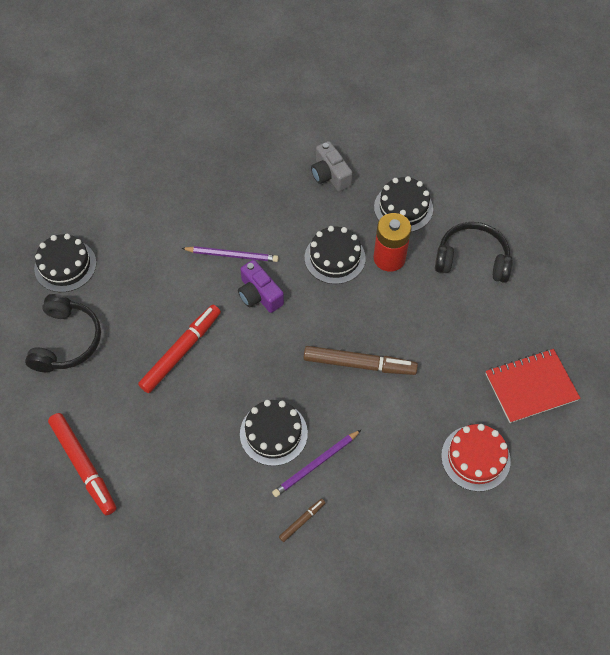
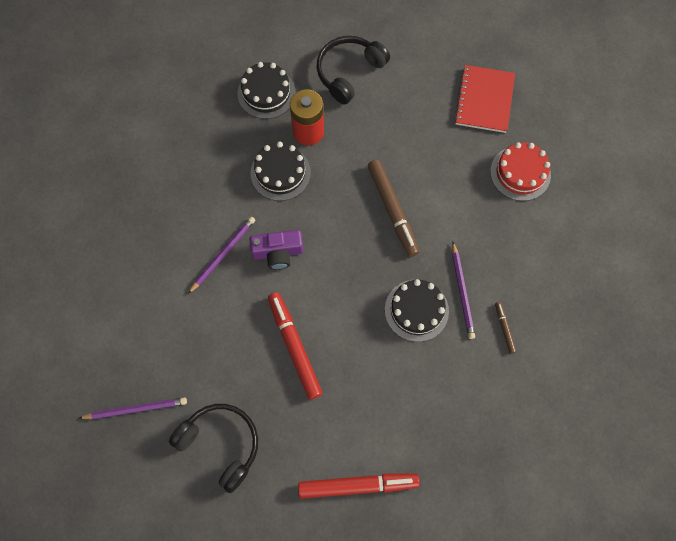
camera: 60 degrees left, 10 degrees up
(65, 266) = (136, 409): black cake -> purple pencil
(330, 175) = (193, 130): grey camera -> none
(359, 364) = (392, 210): brown marker -> brown marker turned 120 degrees clockwise

